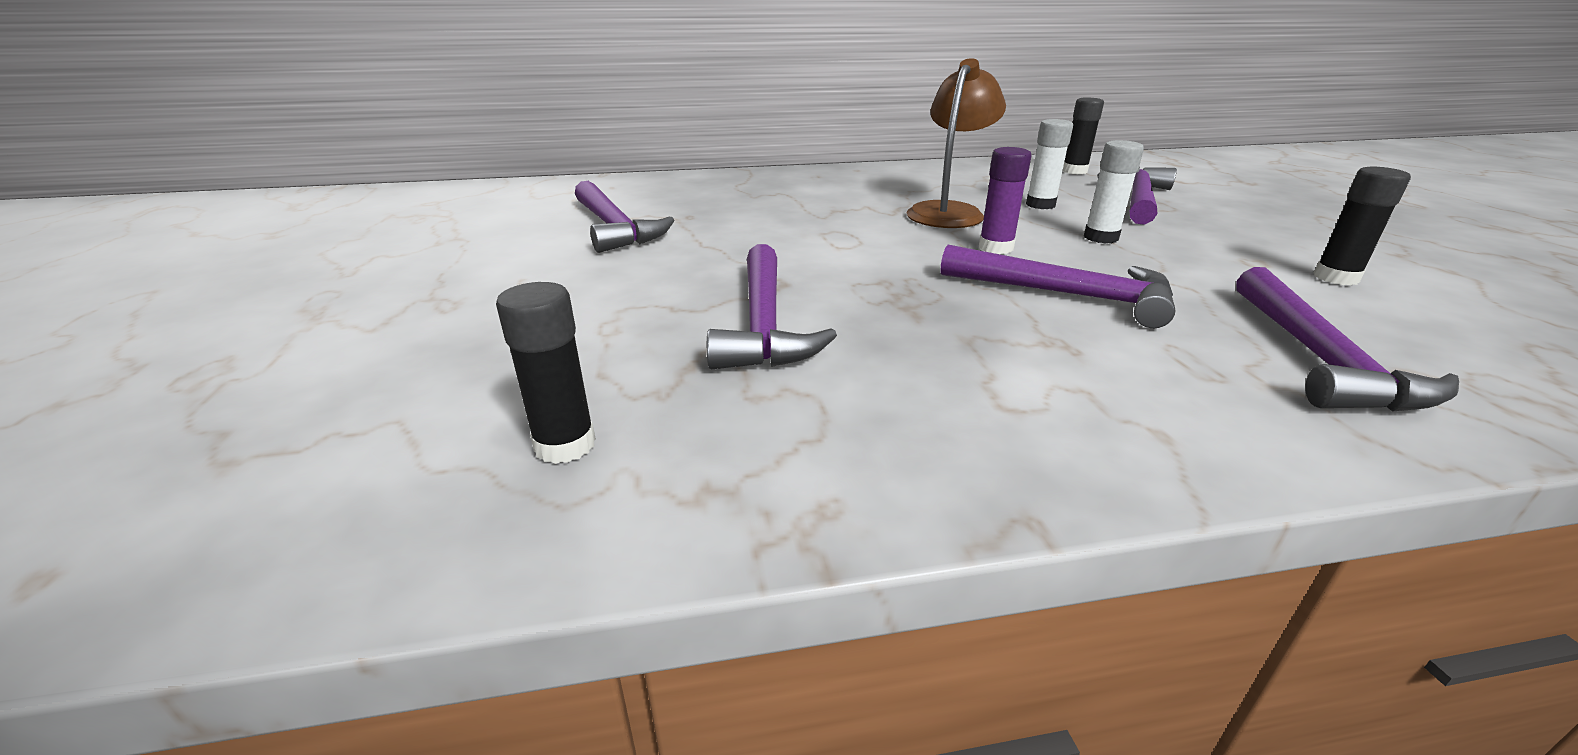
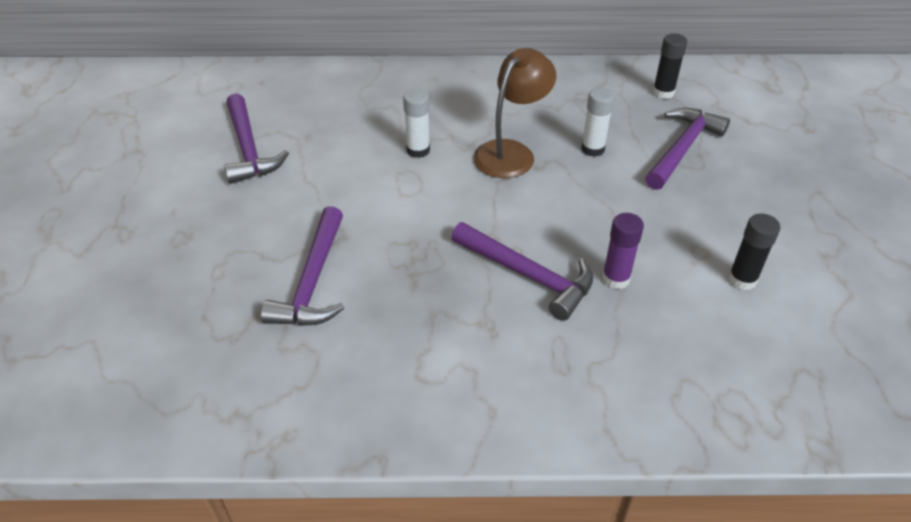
camera: 10 degrees right, 15 degrees up
(565, 445) = (173, 373): black glue stick -> none
(995, 248) = (516, 209): purple glue stick -> purple glue stick (615, 278)
(1100, 238) = (606, 205): white glue stick -> white glue stick (418, 150)
(1318, 358) = (643, 363): purple hammer -> none

